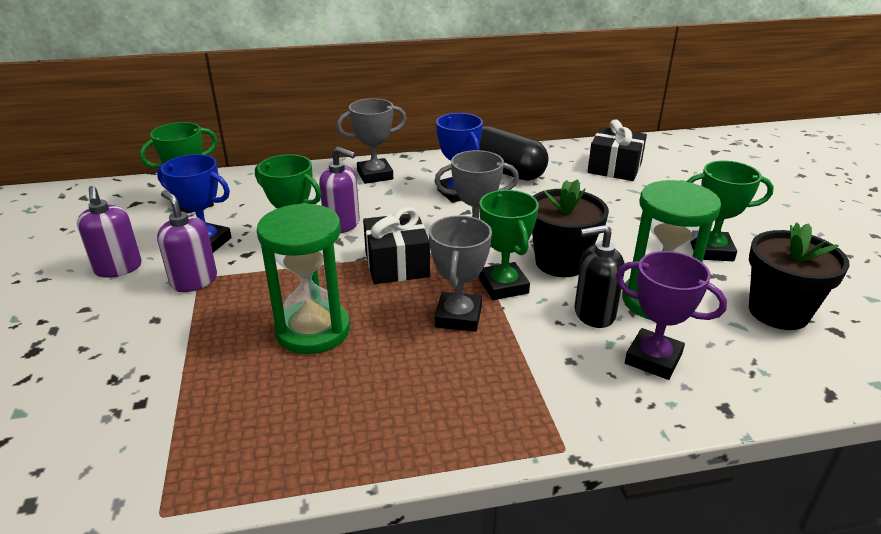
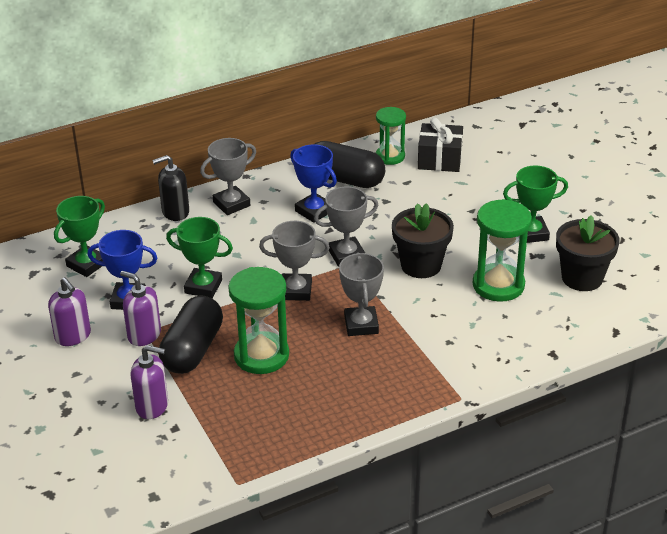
camera: 15 degrees left, 5 degrees up
(235, 307) = (192, 350): none -> black capsule
(342, 224) = (231, 261): purple soap dispenser -> purple soap dispenser (152, 406)
(397, 265) = (296, 291): black gift -> grey trophy
(503, 286) = (384, 294): green trophy -> none
(560, 159) = (390, 156): none -> green hourglass
(594, 314) = (456, 304): black soap dispenser -> black soap dispenser (175, 212)
(653, 359) = (503, 330): purple trophy -> none

